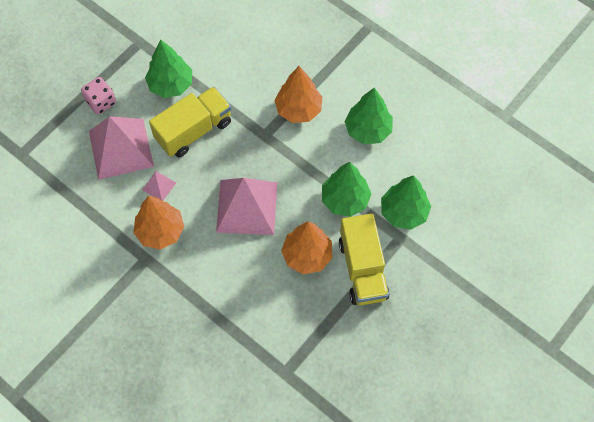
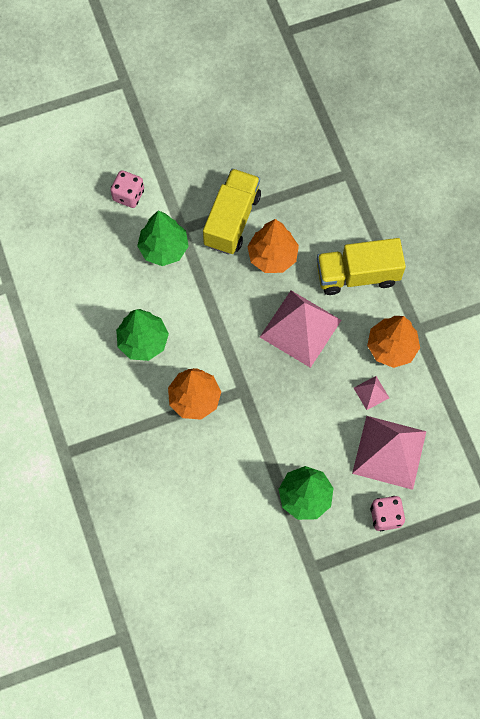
camera: 150 degrees left, 5 degrees up
(194, 130) = (308, 432): yellow truck -> yellow truck (357, 275)
(345, 200) = (208, 287): green tree -> none
(466, 242) = (128, 195): none -> pink dice

